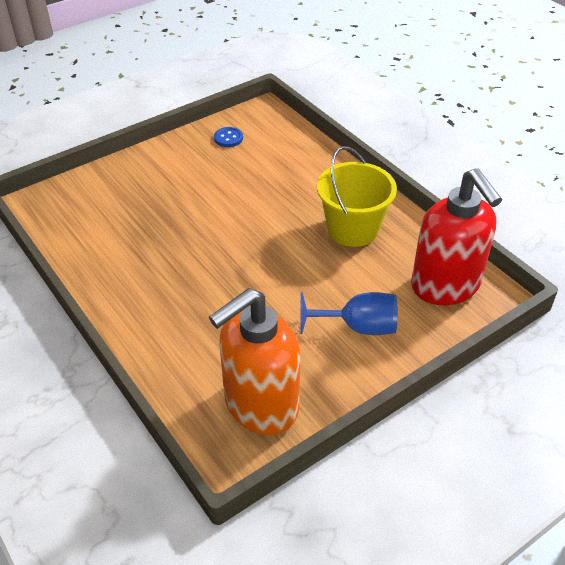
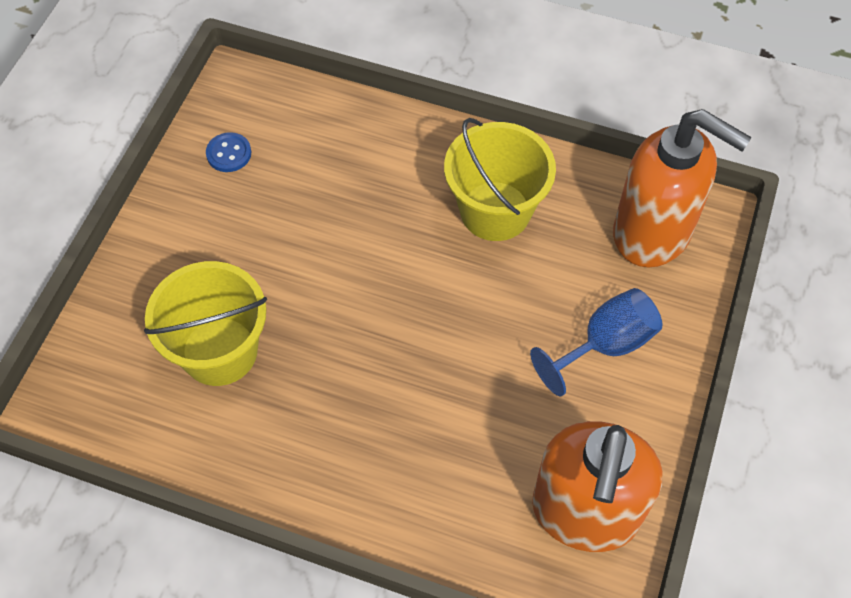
camera: 35 degrees left, 15 degrees up
(136, 219) = (219, 351): none -> yellow bucket
(445, 286) = (653, 233): red soap dispenser -> orange soap dispenser

